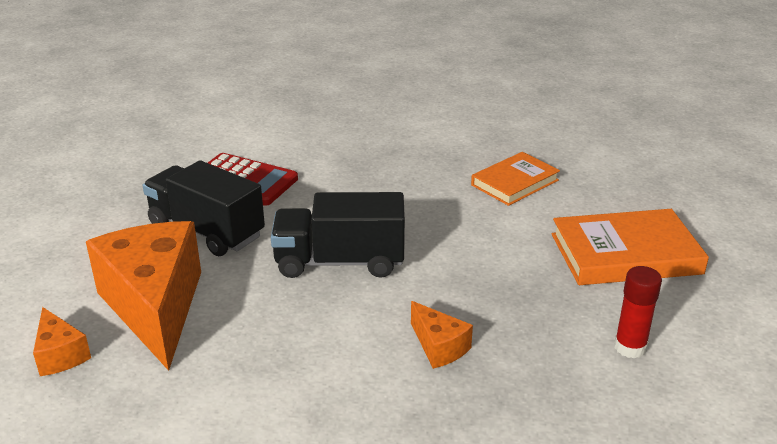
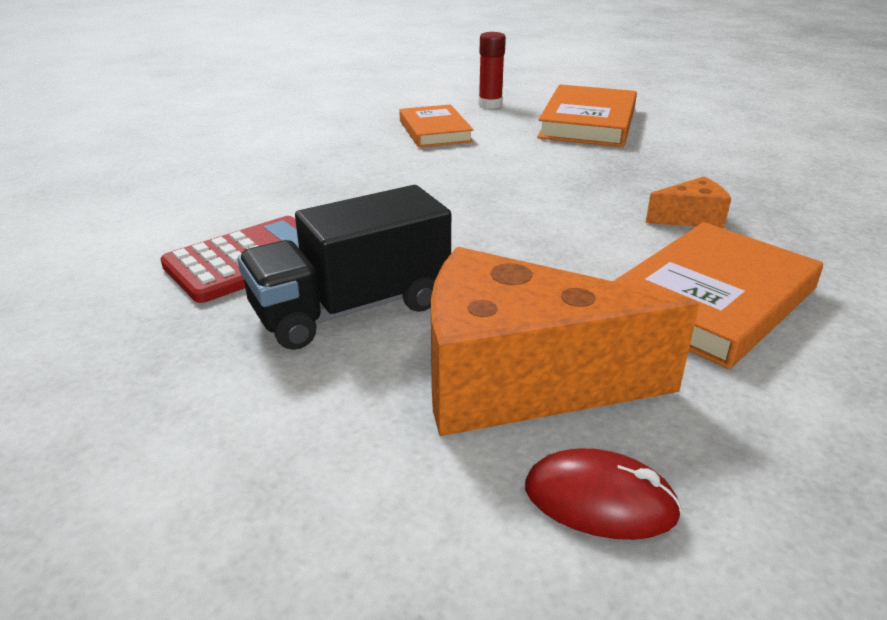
camera: 65 degrees left, 0 degrees up
(60, 355) = (600, 501): orange cheese -> red mouse
(295, 373) = (712, 300): none -> orange book
(340, 262) = (506, 235): black truck -> none
(630, 347) = (718, 151): red glue stick -> red glue stick (490, 105)

